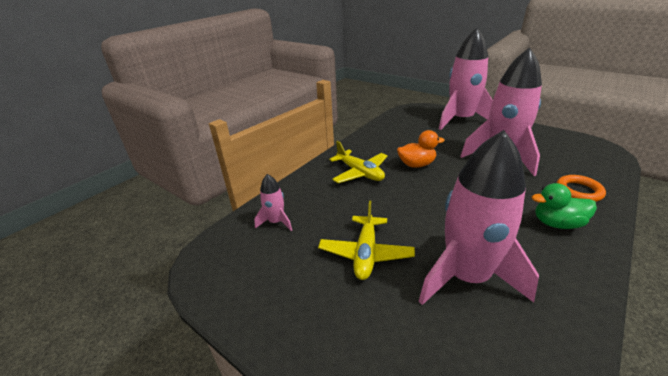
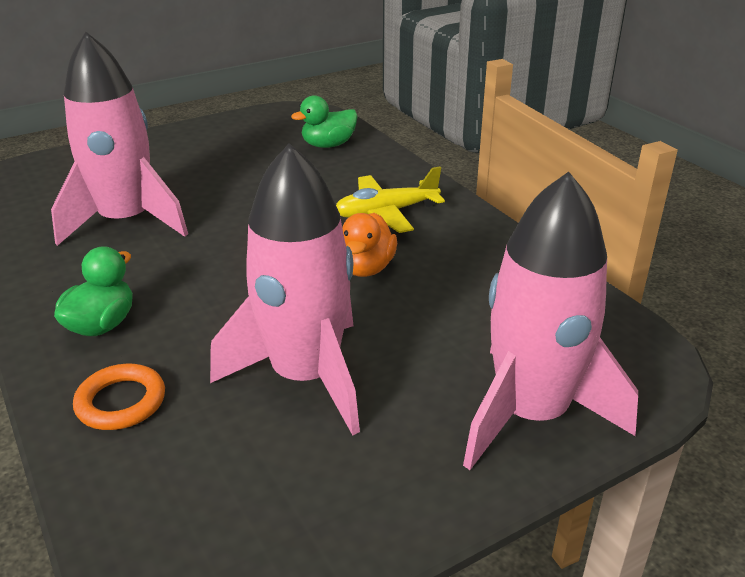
camera: 110 degrees right, 0 degrees up
(276, 222) = (328, 145): pink rocket -> green duck
(366, 253) = (223, 180): yellow plane -> none

